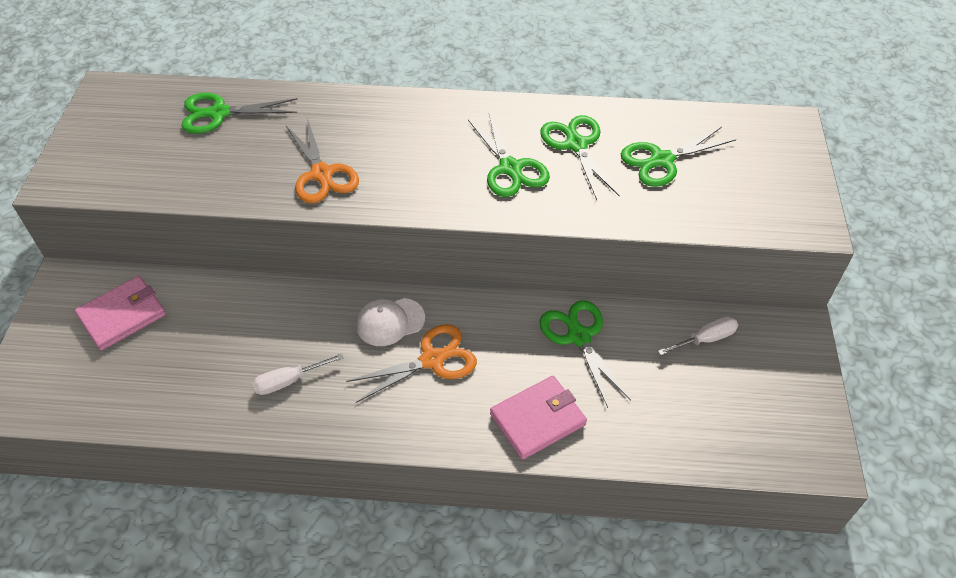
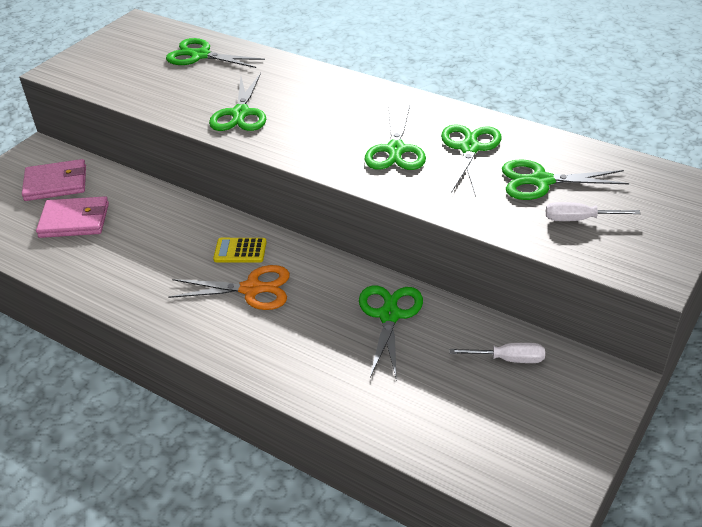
camera: 30 degrees right, 10 degrees down
(288, 381) = (132, 265): white screwdriver -> white screwdriver (578, 219)
(321, 174) = (240, 113): orange scissors -> green scissors
(390, 322) = (240, 251): white cap -> yellow calculator
(538, 419) = (303, 364): pink wallet -> pink wallet (74, 220)

